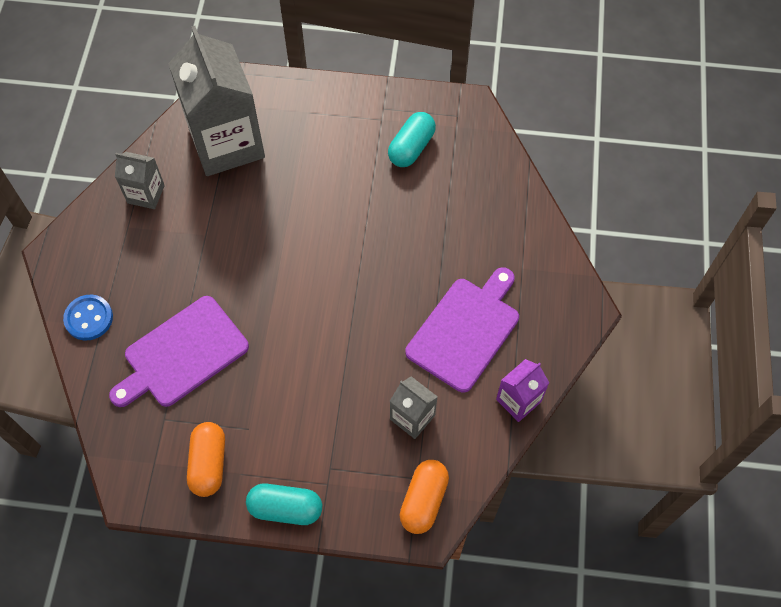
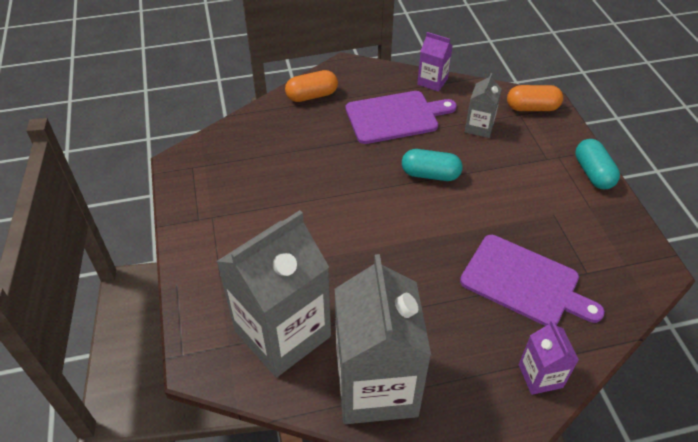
camera: 110 degrees left, 15 degrees down
(89, 318) = (540, 376): blue button -> purple carton
(146, 194) = (376, 386): grey carton -> grey carton, size x2.13
(208, 463) = (598, 229): orange capsule -> orange capsule (312, 96)
(411, 148) = (238, 188): turquoise capsule -> turquoise capsule (430, 174)
(465, 330) = (395, 117): purple cutting board -> purple cutting board turned 150 degrees clockwise

